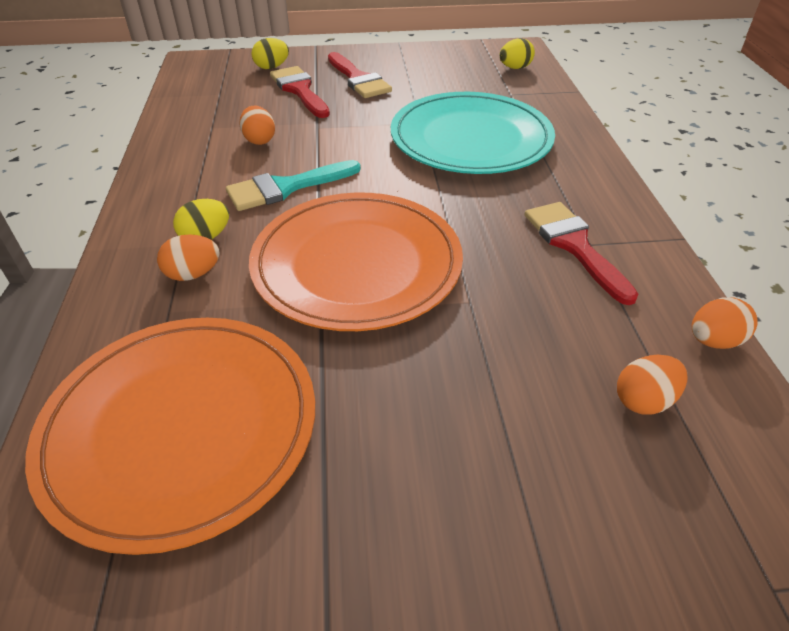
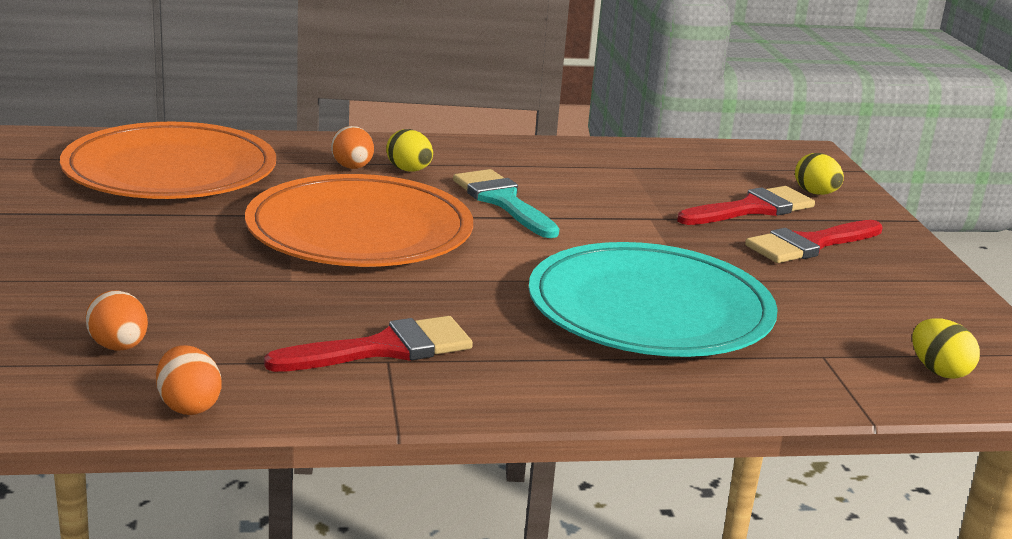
camera: 85 degrees right, 20 degrees down
(259, 140) = (606, 189): orange egg -> none

